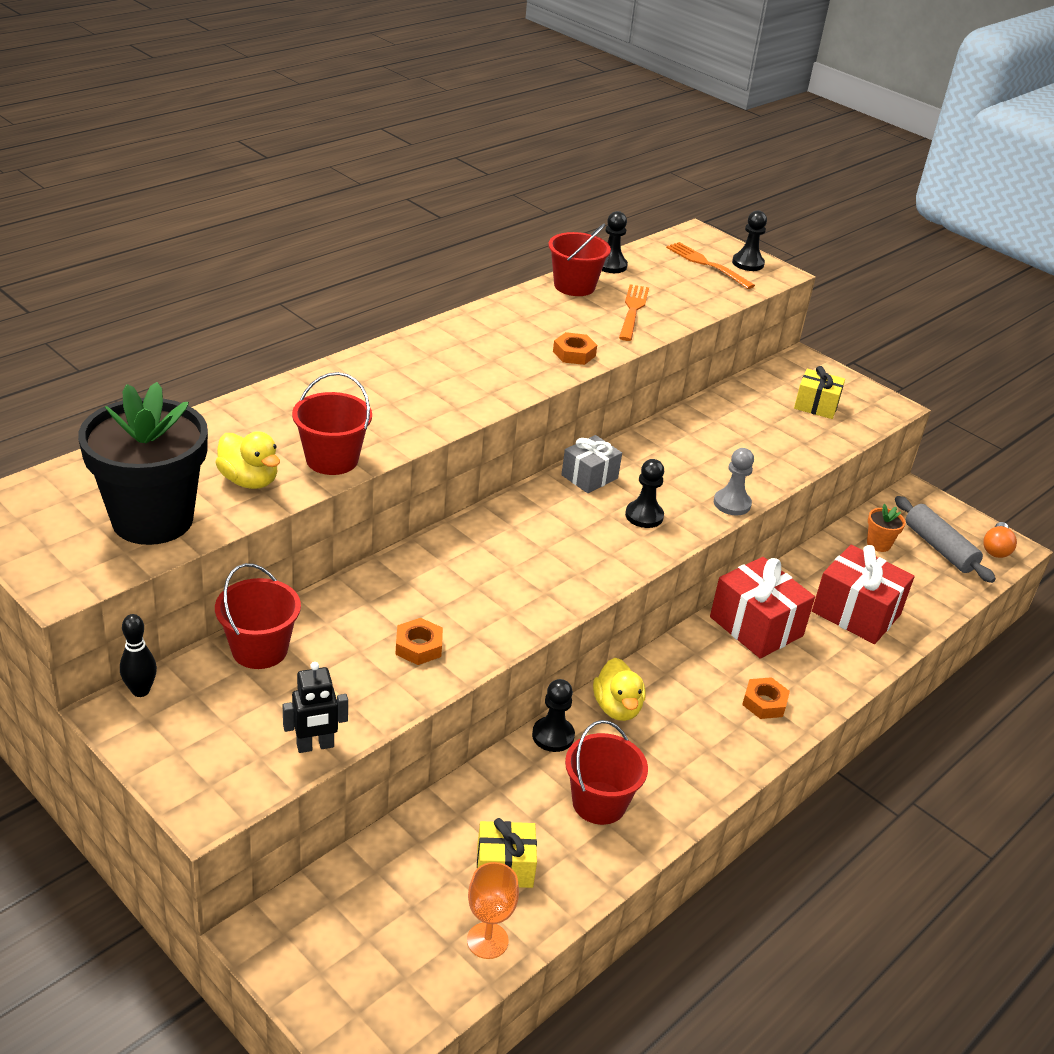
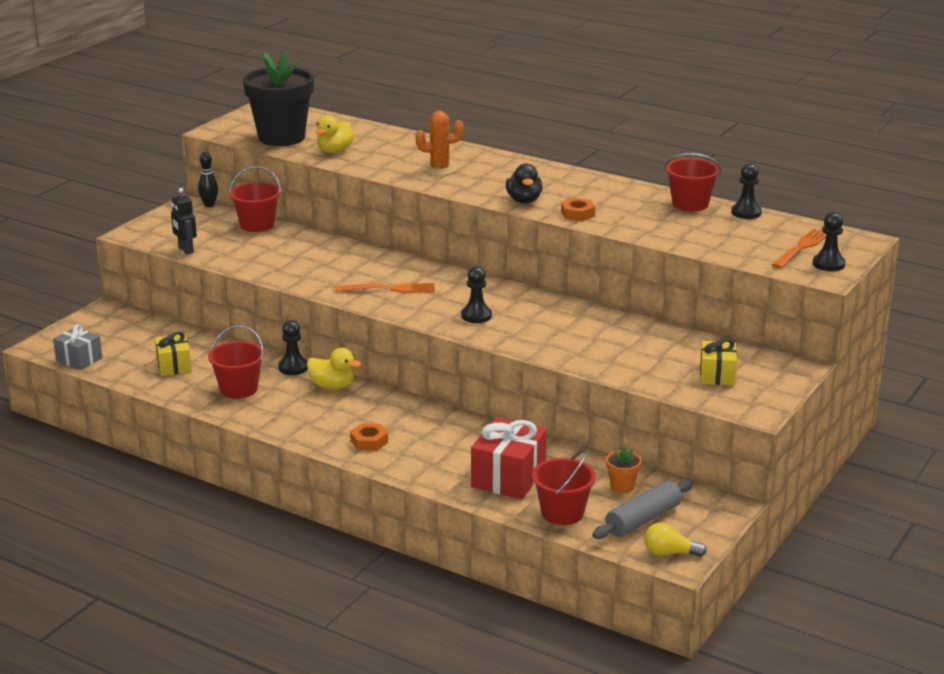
camera: 80 degrees right, 10 degrees down
(332, 459) = (373, 165): red bucket -> red bucket (562, 513)
(380, 411) = (439, 169): none -> orange cactus
(418, 646) = (283, 263): orange nut -> none
(487, 940) = (118, 368): orange goblet -> none
(518, 377) = (524, 200): none -> black duck
(589, 477) = (511, 292): grey gift -> grey gift (79, 359)
(617, 707) = (332, 386): yellow duck -> yellow duck turned 135 degrees counterclockwise
(633, 311) = (673, 227): orange fork -> orange fork (389, 289)
(732, 504) = (521, 347): grey pawn -> none
(756, 626) = (459, 433): red gift -> none
(996, 548) = (670, 553): orange light bulb -> yellow light bulb

